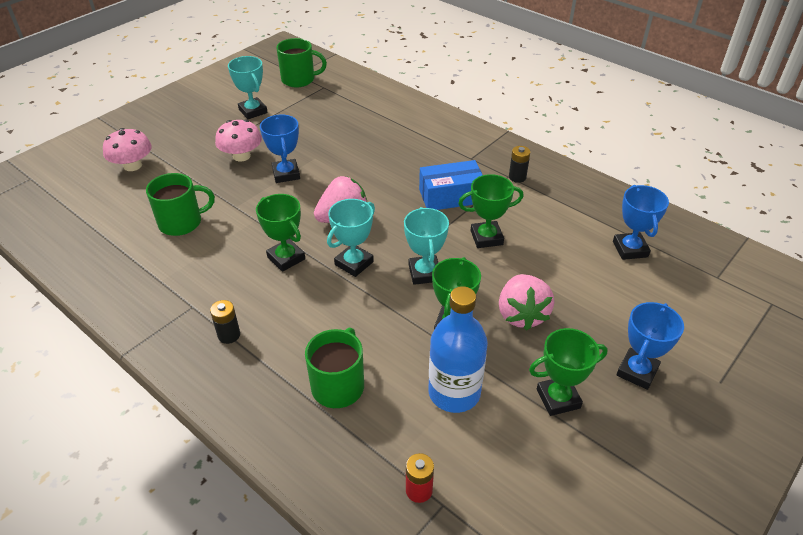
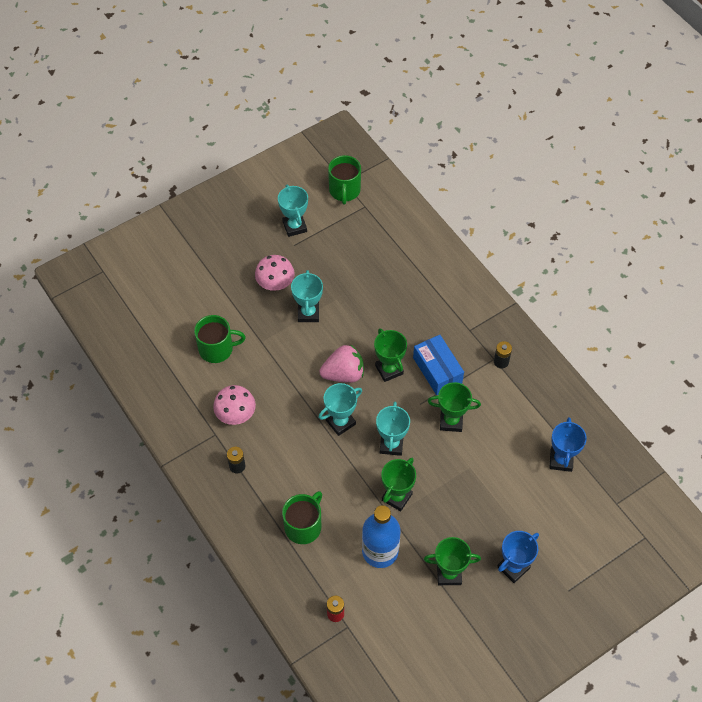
camera: 15 degrees right, 15 degrees up
(132, 165) = (184, 274): pink mushroom -> pink mushroom (235, 414)
(286, 174) = (308, 313): blue trophy -> turquoise trophy
(286, 258) = (290, 405): green trophy -> green trophy (389, 370)
(299, 79) = (344, 191): green mug -> green mug turned 75 degrees clockwise
(450, 196) = (437, 370): blue box -> blue box turned 60 degrees clockwise
(521, 314) = (450, 500): pink strawberry -> none

